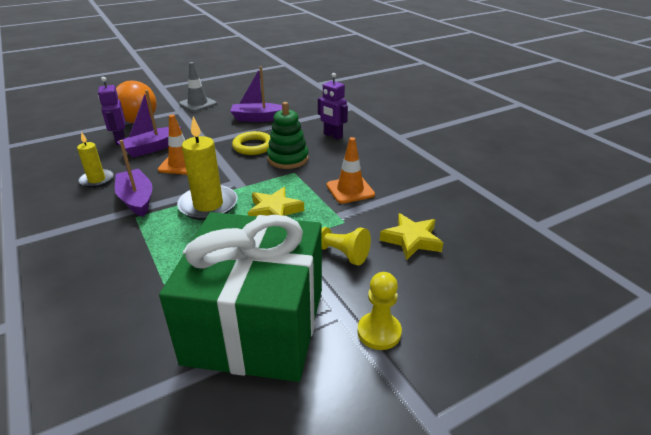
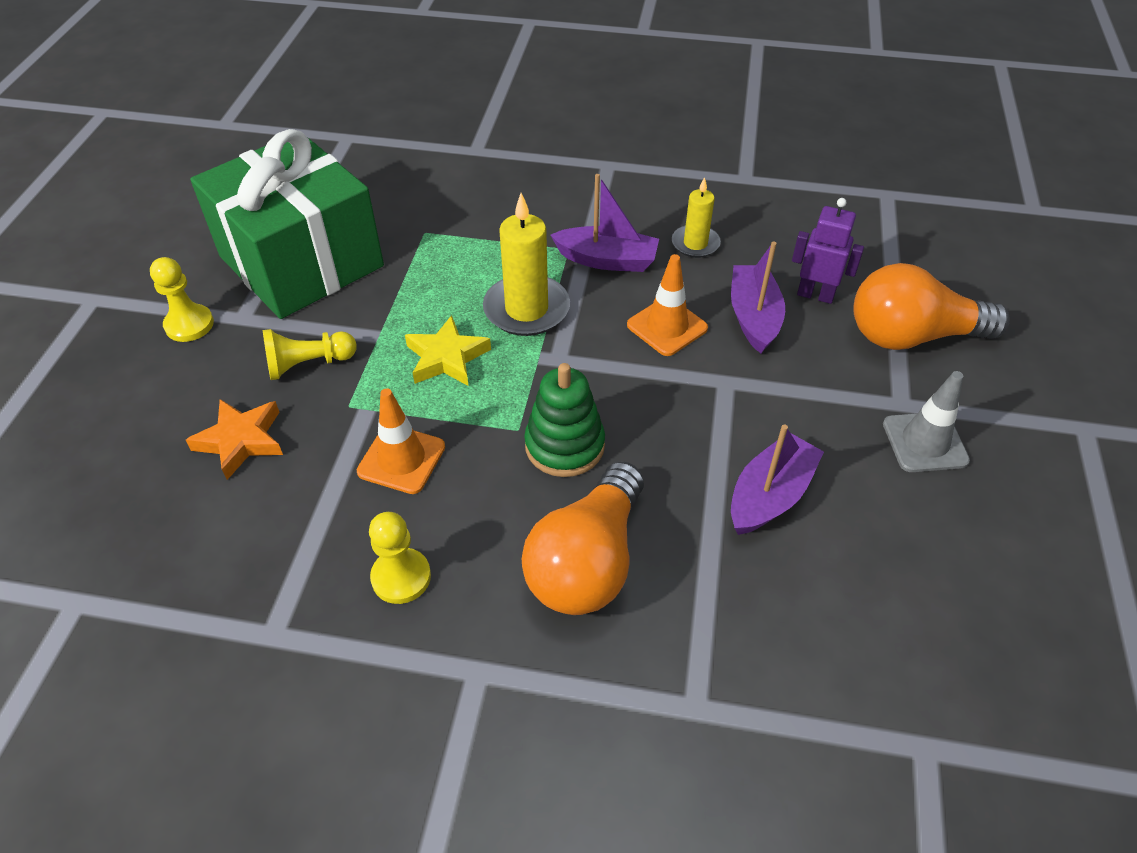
camera: 130 degrees right, 15 degrees up
(253, 146) = (651, 428): yellow ring -> none
(332, 135) = (588, 561): purple robot -> orange light bulb
(396, 163) = (401, 577): none -> yellow pawn
(411, 240) = (241, 440): yellow star -> orange star

